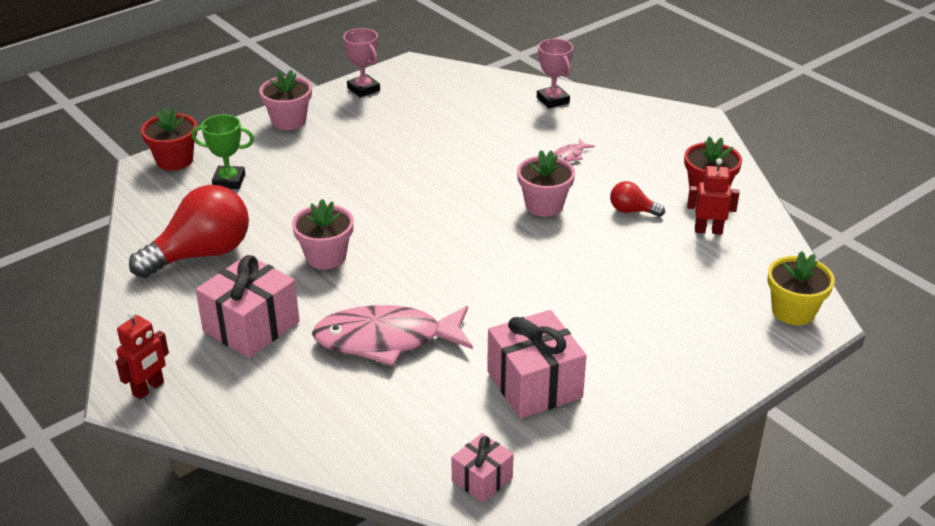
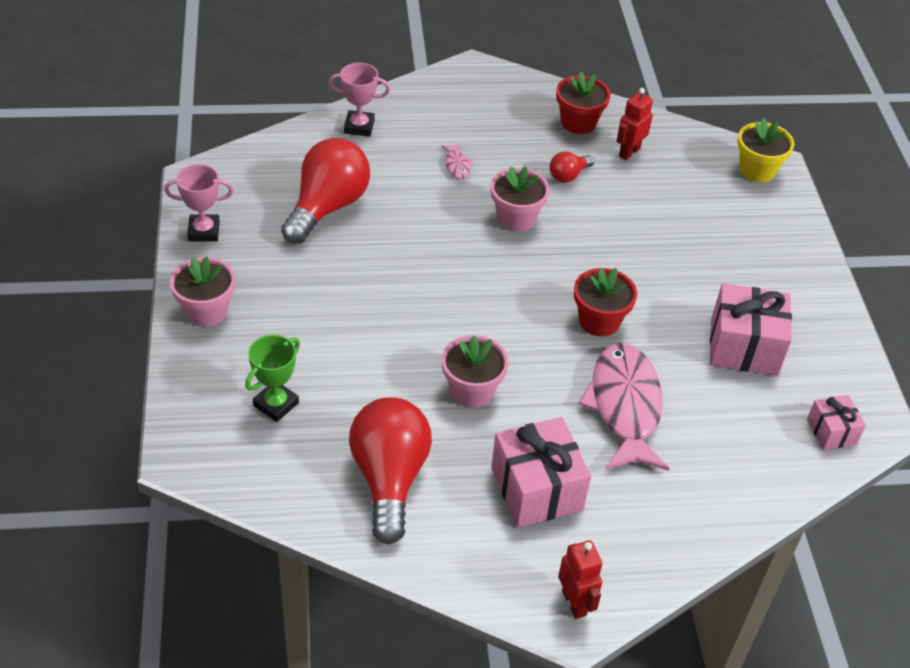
camera: 60 degrees left, 10 degrees up
(174, 160) = (191, 431): red flower pot -> red flower pot (599, 321)
(386, 340) = (625, 406): pink fish -> pink fish turned 150 degrees clockwise
(447, 123) = (327, 207): none -> red light bulb

